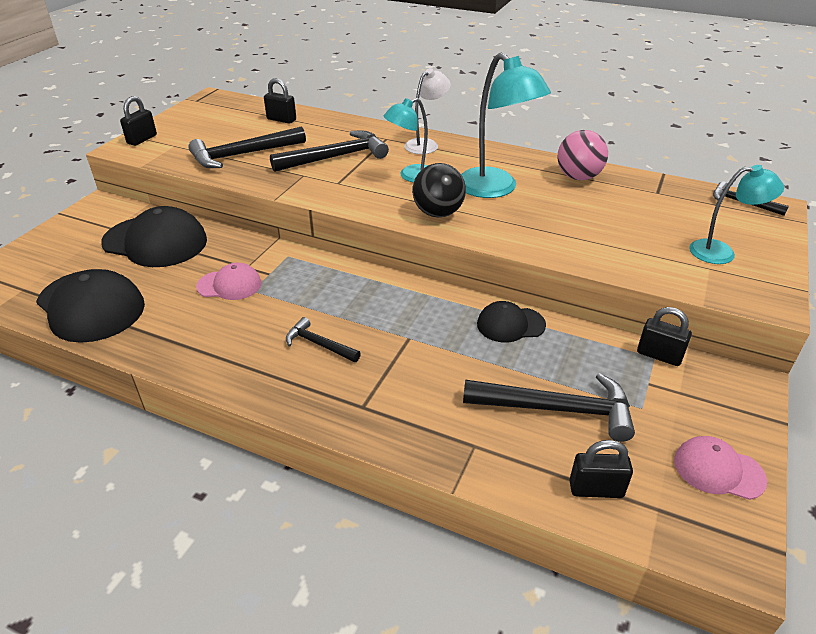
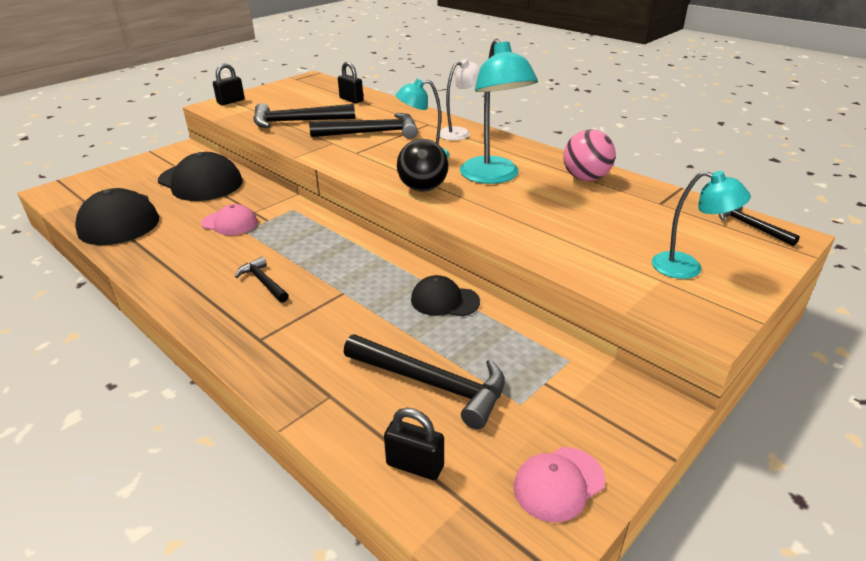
camera: 20 degrees right, 5 degrees down
(659, 355) = (576, 359): black padlock -> none
(718, 470) = (558, 484): pink cap -> pink cap turned 75 degrees counterclockwise

